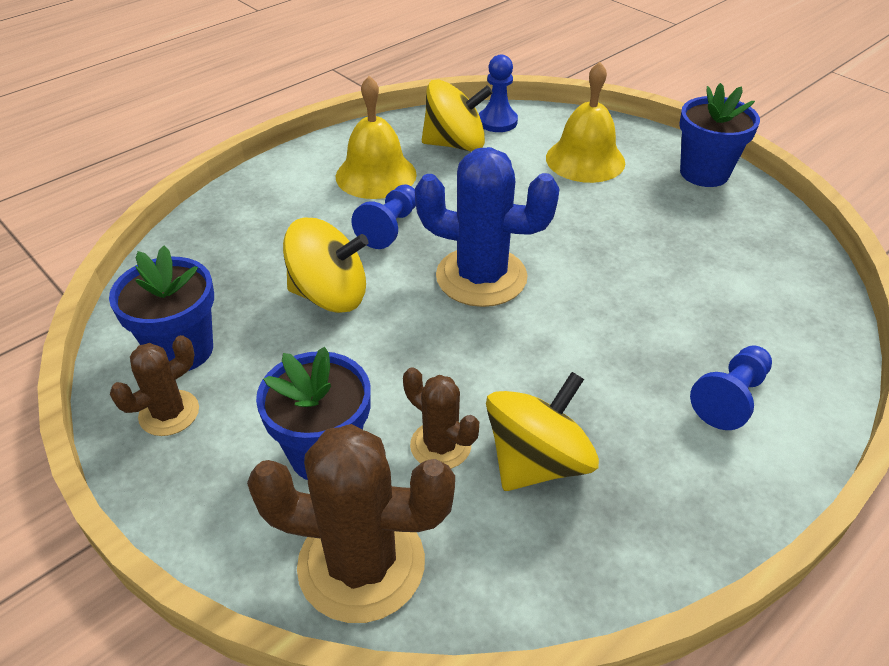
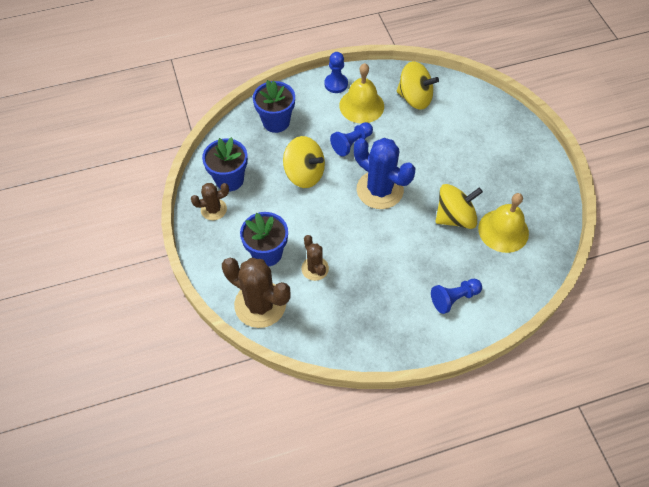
camera: 25 degrees right, 15 degrees up
(497, 122) = (447, 89): blue pawn -> blue pawn (336, 84)
(537, 462) = (350, 292): yellow spinning top -> yellow spinning top (455, 217)
(585, 160) = (479, 134): yellow bell -> yellow bell (503, 230)
(704, 173) = (540, 167): blue flower pot -> blue flower pot (276, 122)

